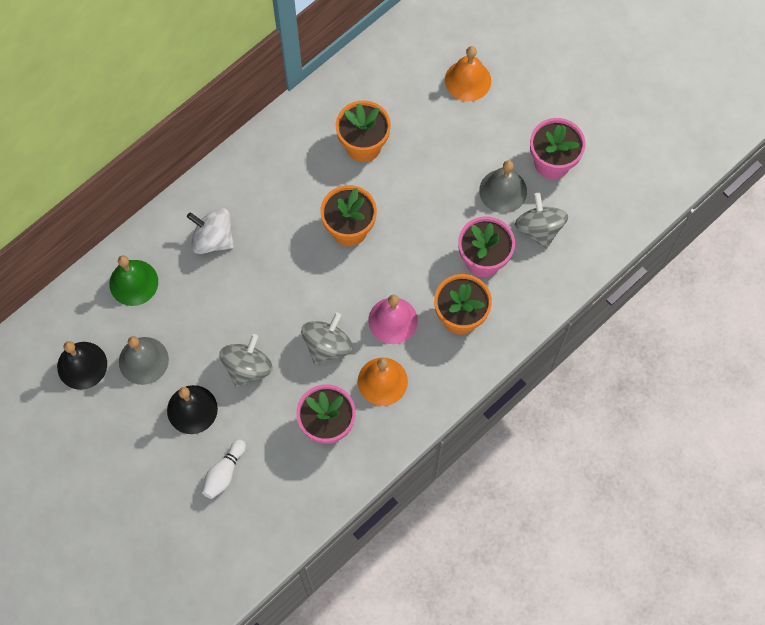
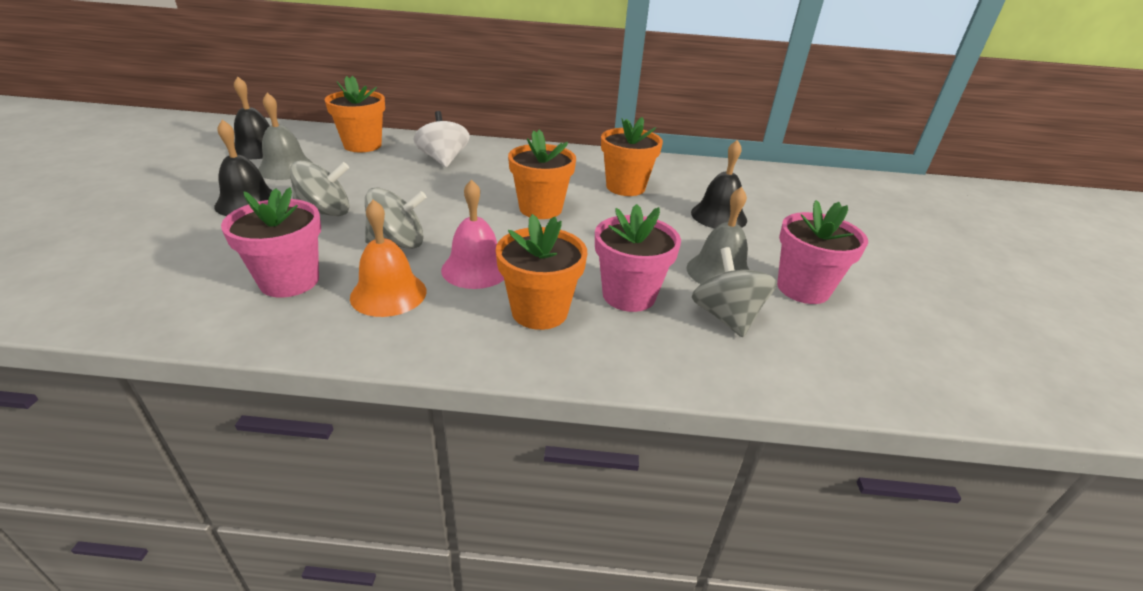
camera: 45 degrees right, 35 degrees down
(133, 282) = (362, 145): green bell -> orange flower pot
(224, 473) = (171, 243): white bowling pin -> none
(449, 124) = (718, 216): none -> black bell
(467, 80) = (770, 209): orange bell -> none
(539, 229) = (726, 317): grey spinning top -> grey spinning top turned 45 degrees counterclockwise

